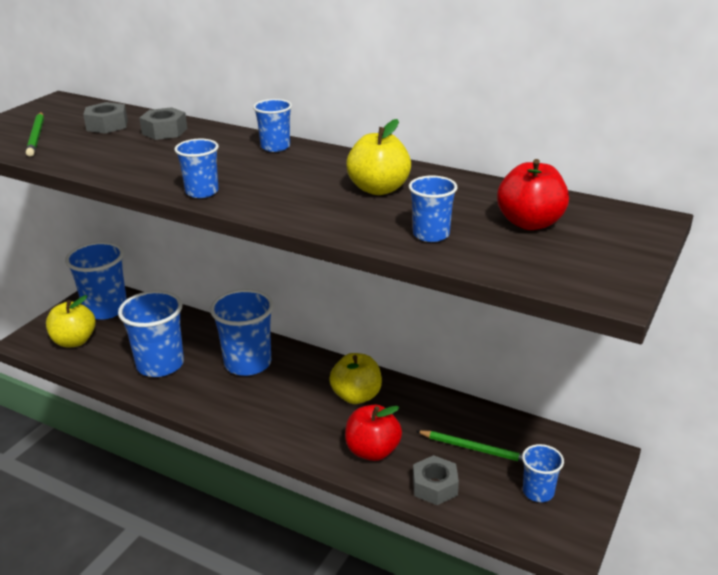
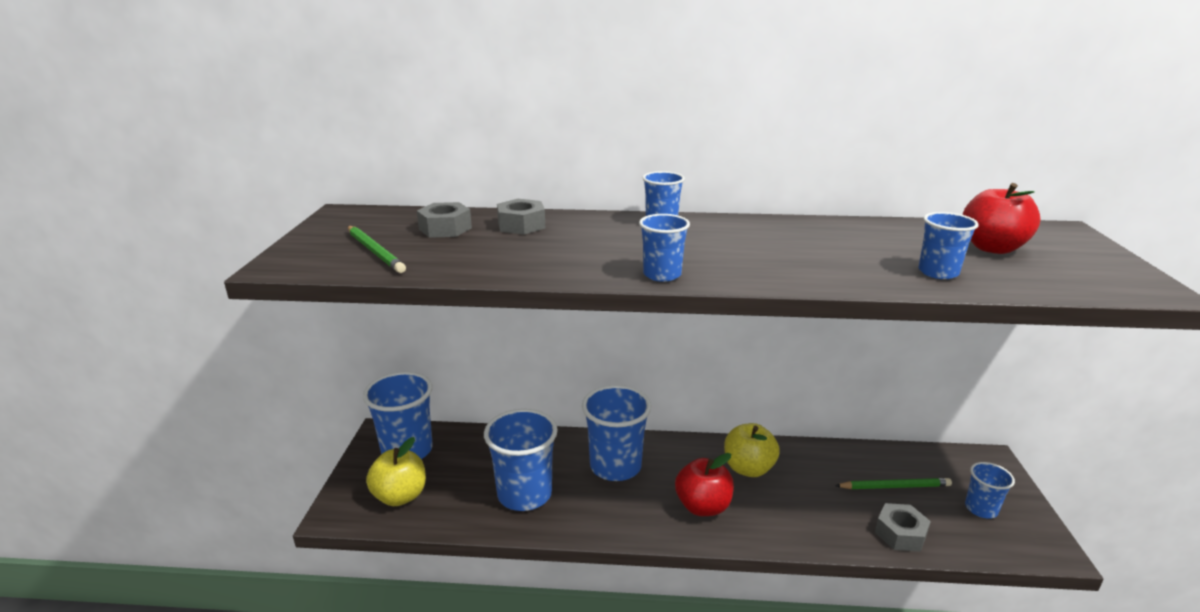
camera: 25 degrees left, 5 degrees down
(372, 451) = (815, 518): red apple -> red apple (703, 506)
(378, 189) = (822, 243): yellow apple -> none

